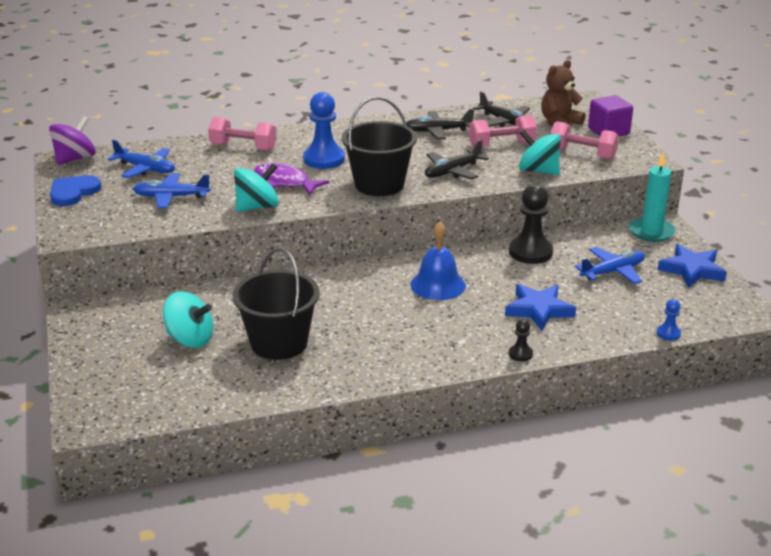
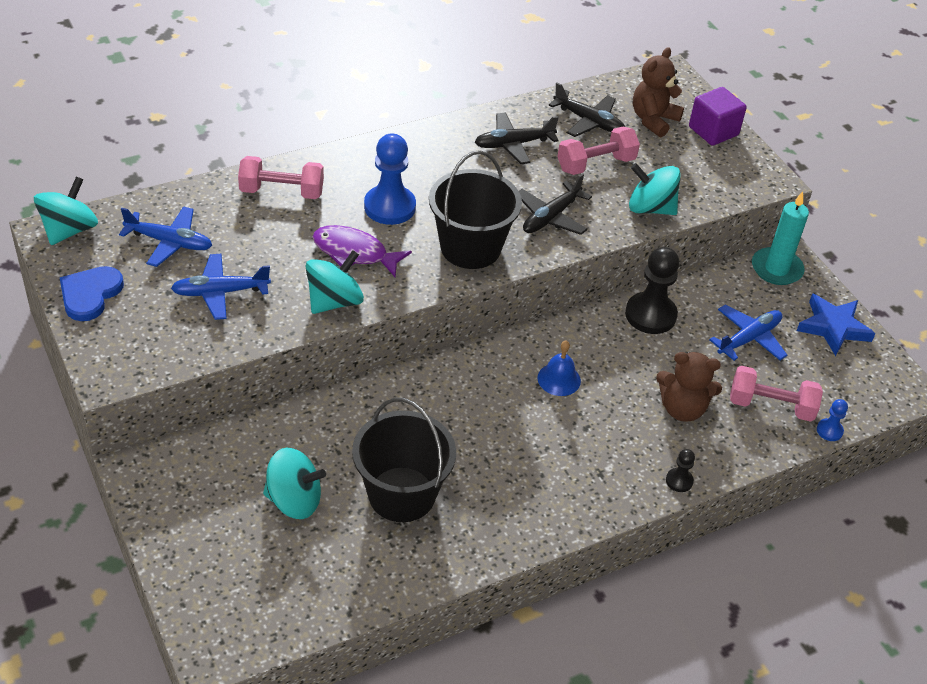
camera: 15 degrees left, 15 degrees up
(75, 159) = (69, 230): purple spinning top -> turquoise spinning top
(438, 285) = (559, 379): blue bell -> blue bell, size x0.67
(539, 310) = (682, 409): blue star -> brown teddy bear
(582, 154) = (693, 174): pink dumbbell -> pink dumbbell (771, 406)

